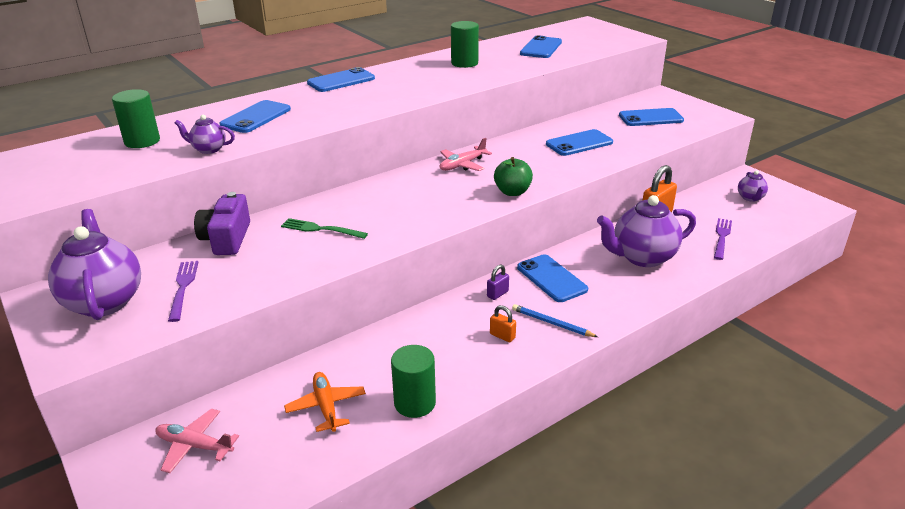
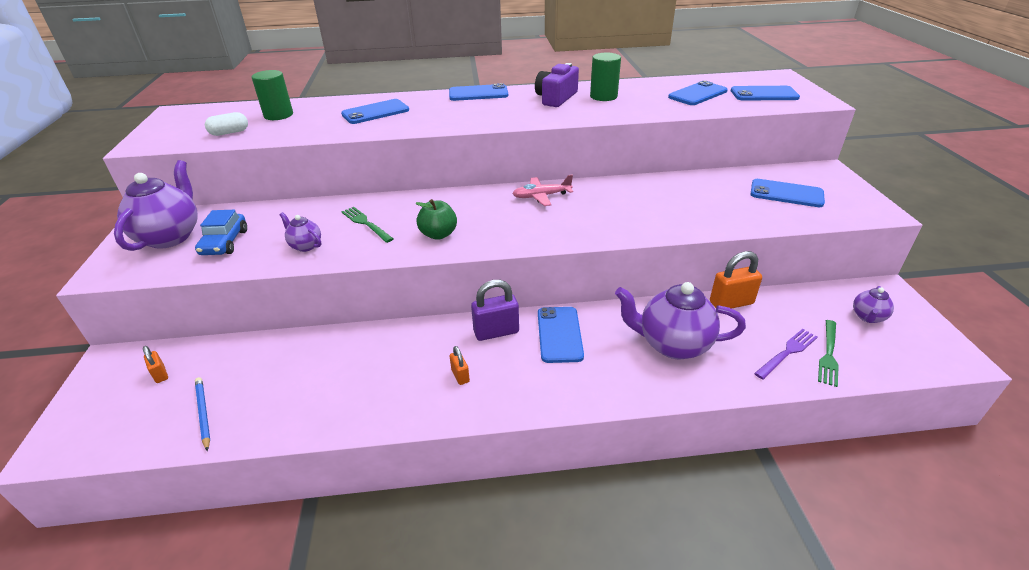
camera: 30 degrees right, 5 degrees up
(108, 170) = (229, 132): none -> white capsule
(183, 287) = (225, 242): purple fork -> blue car
(194, 446) = (160, 374): pink plane -> orange padlock
(208, 149) = (309, 132): purple teapot -> purple teapot (305, 246)
(226, 239) = (296, 211): purple camera -> purple camera (556, 98)
(326, 406) = (268, 382): orange plane -> none
(415, 403) = (330, 409): green cylinder -> none
(497, 294) = (496, 332): purple padlock -> purple padlock, size x1.86
(512, 192) = (557, 236): green apple -> green apple (438, 234)
(552, 323) = (516, 381): blue pencil -> blue pencil (203, 413)
(579, 143) = (677, 202): blue phone -> blue phone (764, 94)
(748, 230) = (828, 355): none -> green fork

